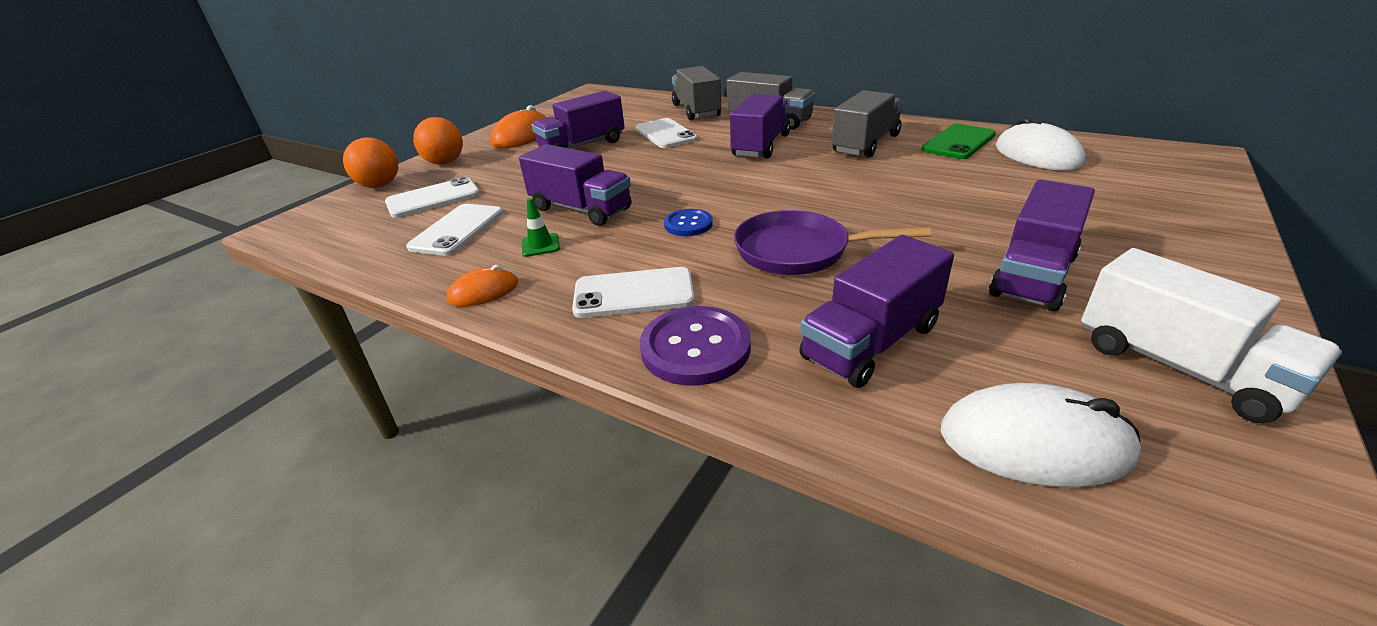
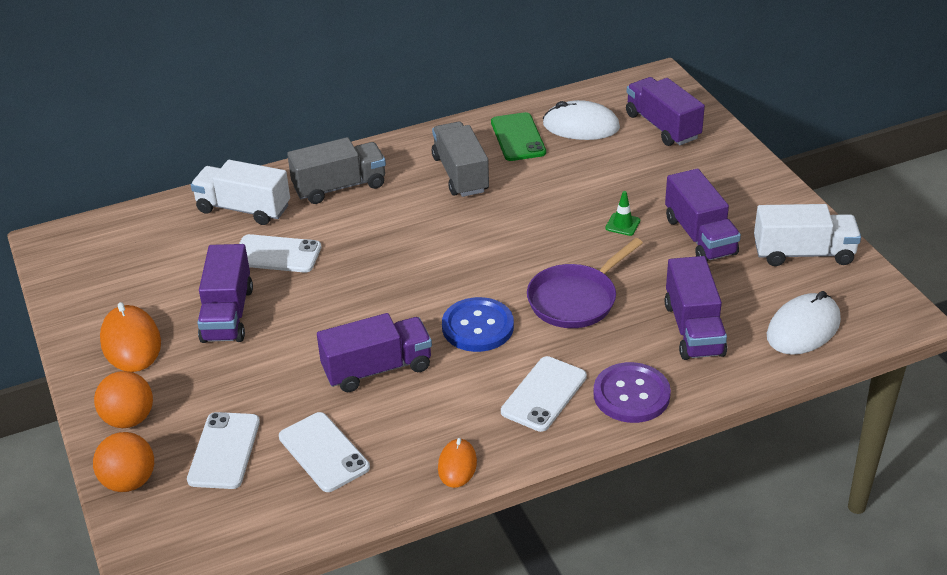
camera: 55 degrees left, 5 degrees up
(540, 245) = (416, 413): green traffic cone -> green traffic cone (622, 224)
(688, 224) = (477, 327): blue button -> blue button, size x1.66
(696, 111) = (243, 209): grey truck -> white truck
(761, 146) = (386, 221): purple truck -> purple truck (662, 126)

